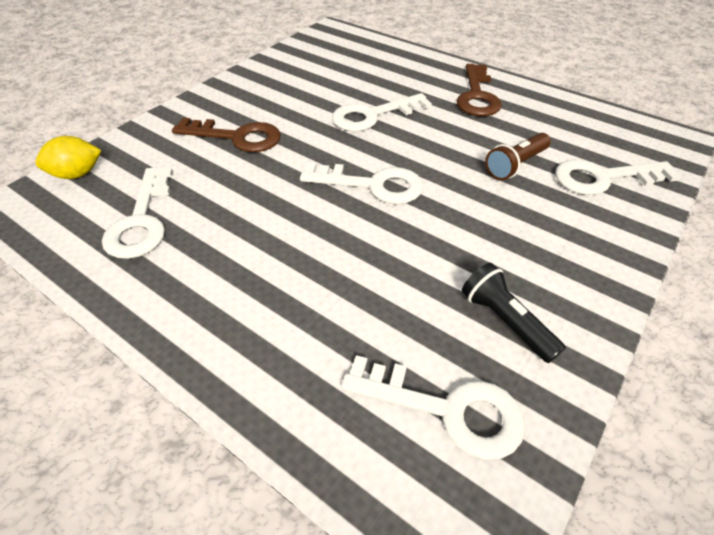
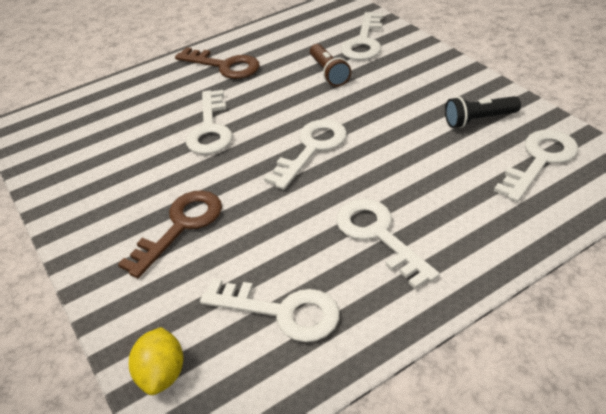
camera: 65 degrees left, 5 degrees down
(251, 264) = (379, 236): none -> white key

